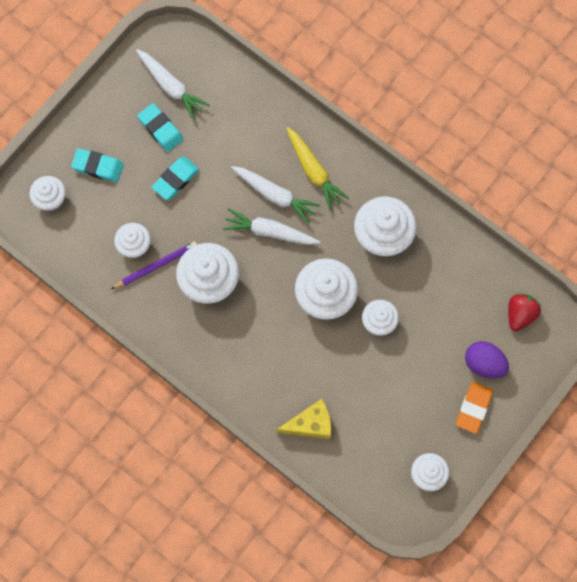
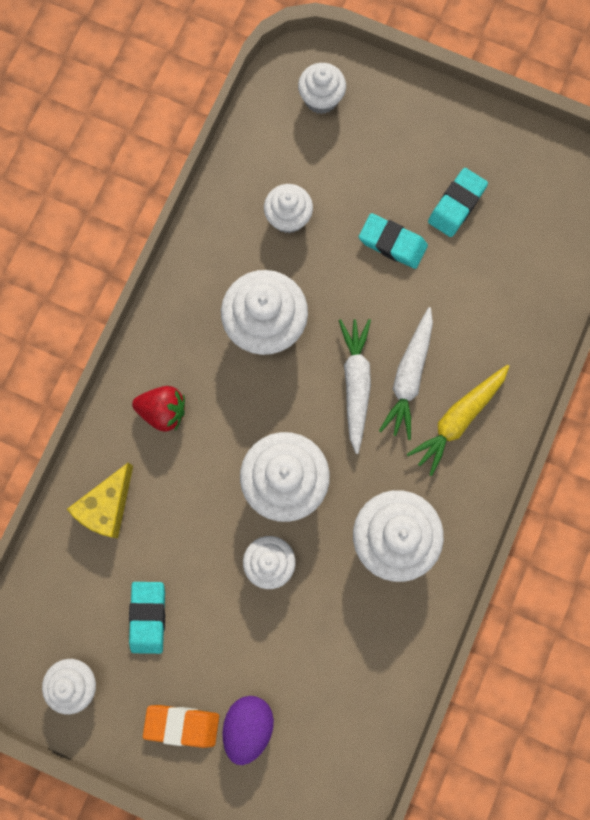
camera: 75 degrees right, 5 degrees up
(98, 166) = (381, 142): turquoise eraser -> turquoise eraser (148, 617)
(156, 266) = (268, 252): purple pencil -> none
(171, 86) = (520, 201): white carrot -> none
(310, 424) = (107, 506): yellow cheese -> yellow cheese turned 60 degrees clockwise
(520, 314) = (333, 760): red strawberry -> red strawberry (163, 411)

